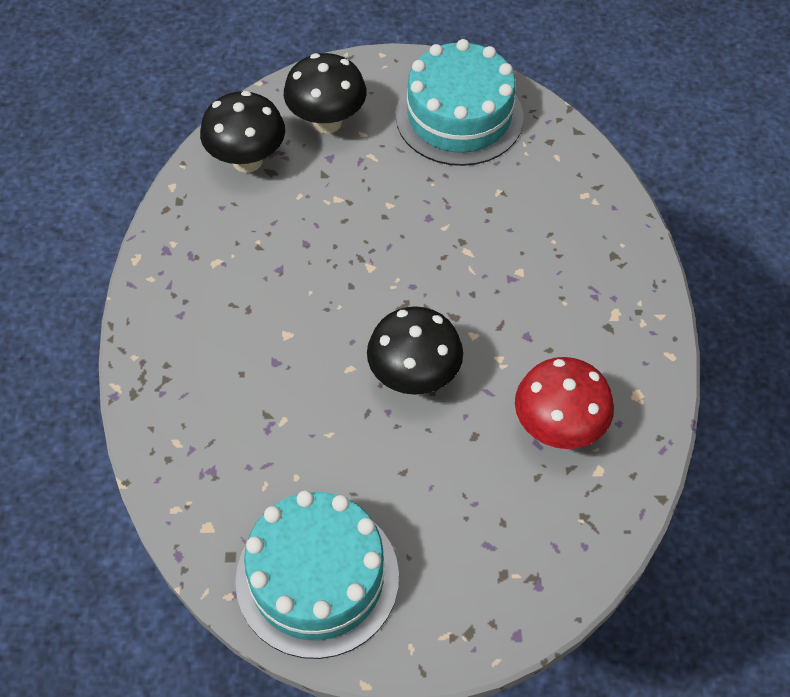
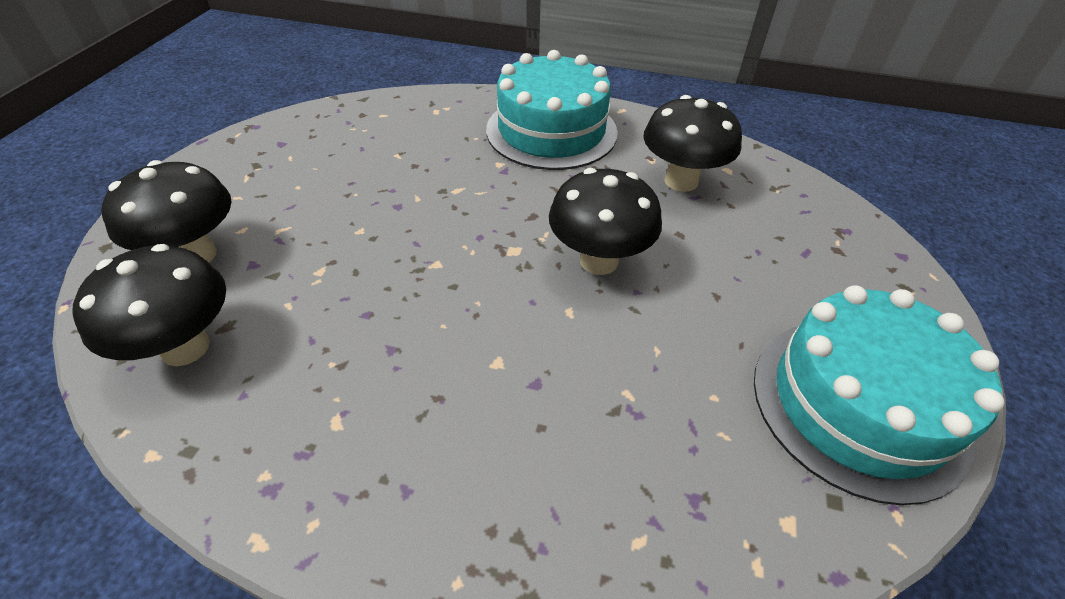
camera: 75 degrees left, 10 degrees down
(459, 116) = (284, 157): turquoise cake -> turquoise cake (551, 131)
(558, 428) = (681, 181): red mushroom -> black mushroom

